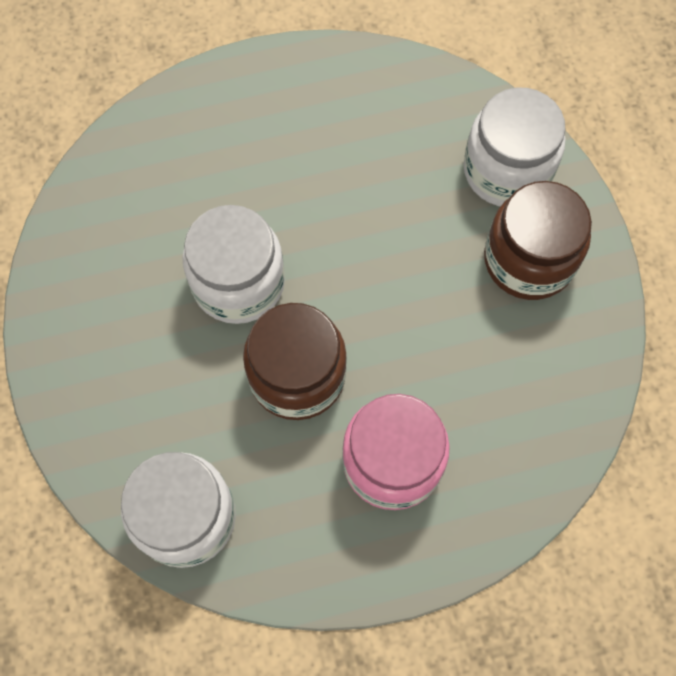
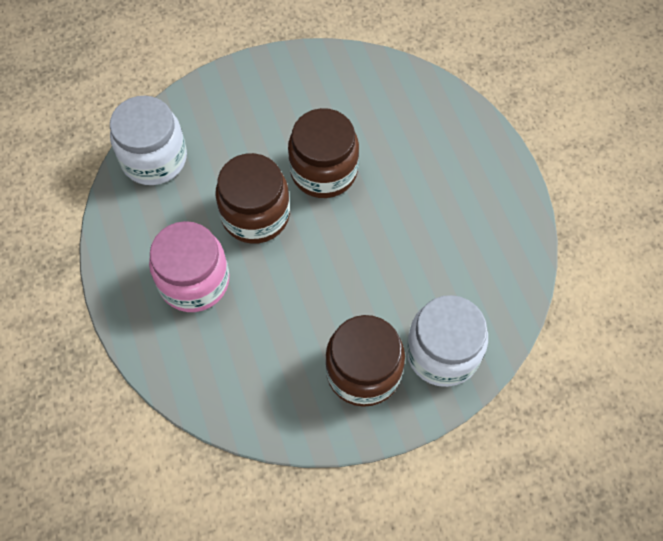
camera: 85 degrees right, 5 degrees down
(238, 282) = (323, 171): white jar -> brown jar

